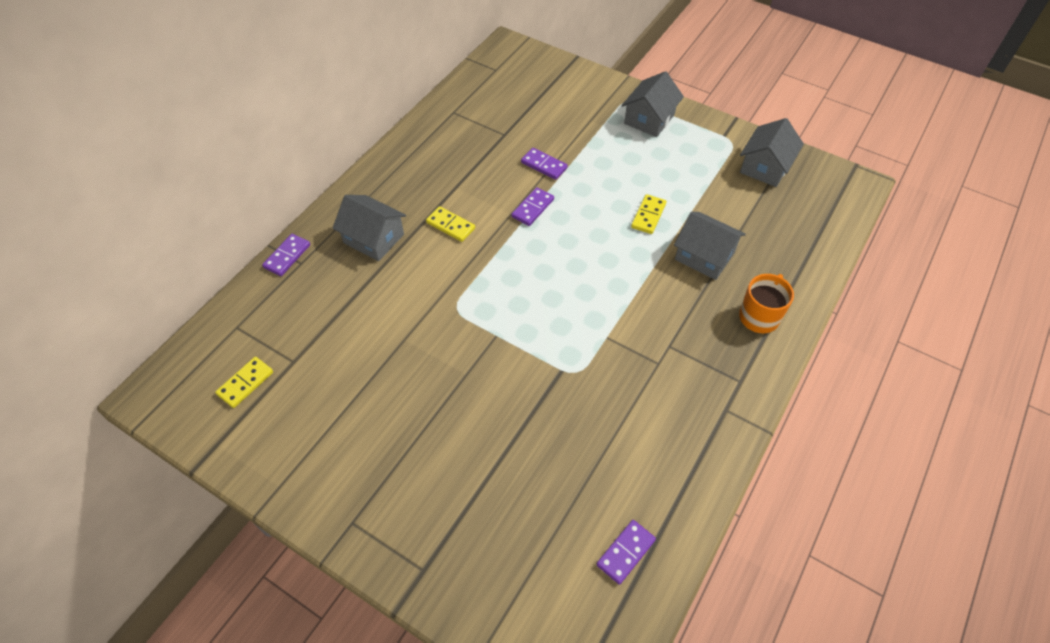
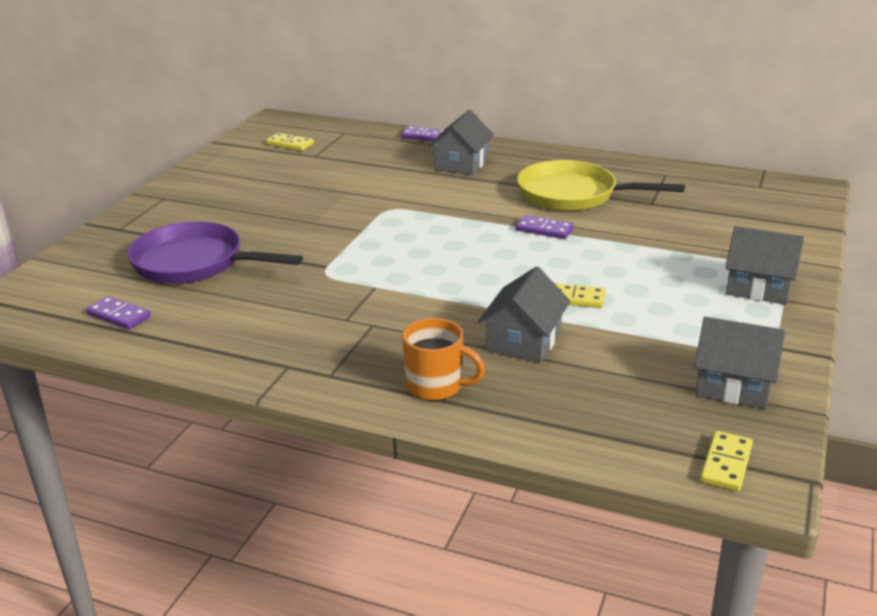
camera: 80 degrees right, 25 degrees down
(450, 225) = (495, 193): yellow domino -> yellow domino (726, 464)
(472, 176) = (573, 195): none -> yellow pan
(529, 484) = (194, 263): none -> purple pan
(544, 165) = (617, 229): purple domino -> none

